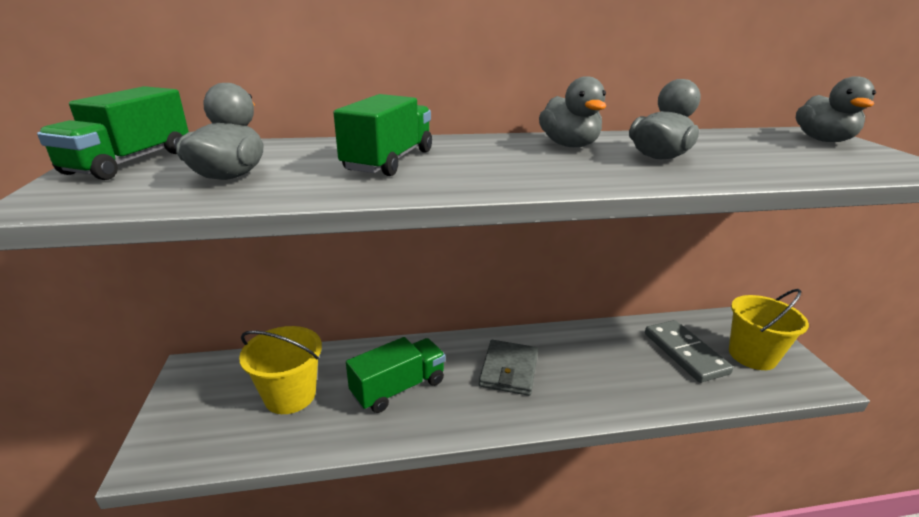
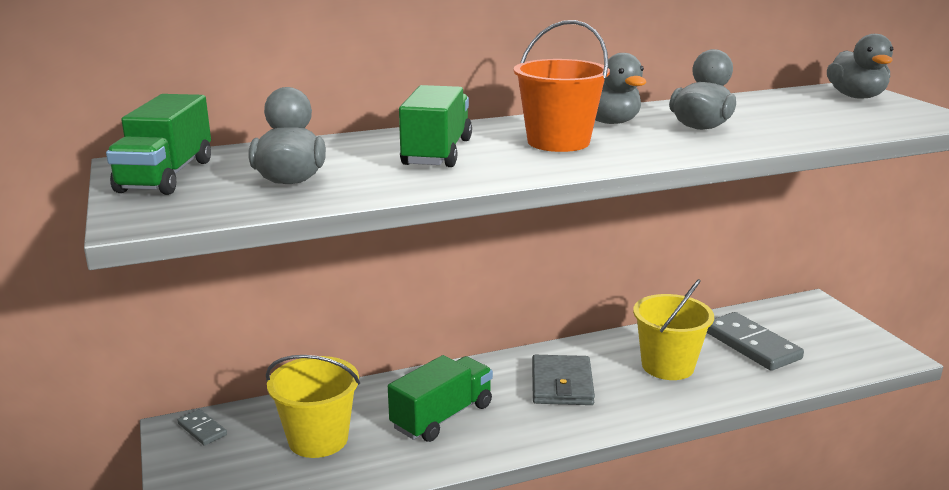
camera: 10 degrees left, 5 degrees down
(207, 371) = (202, 429): none -> grey domino
(511, 160) = (558, 142): none -> orange bucket
(752, 355) = (822, 339): yellow bucket -> yellow bucket (667, 366)

